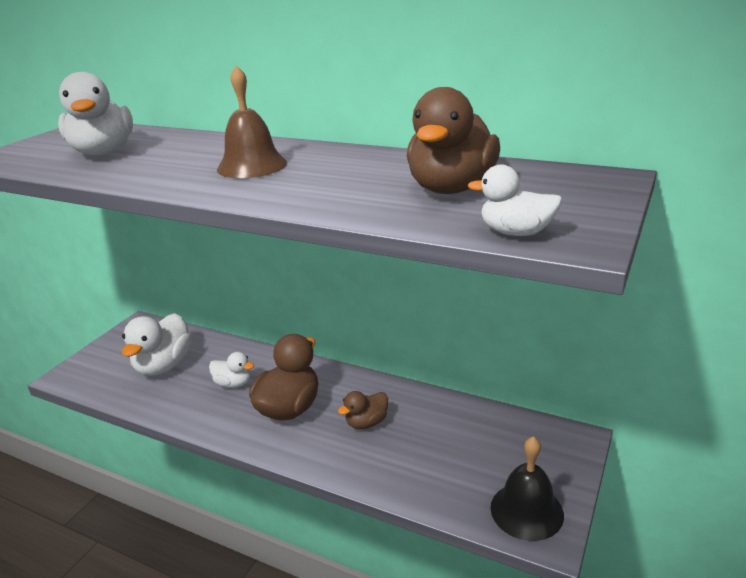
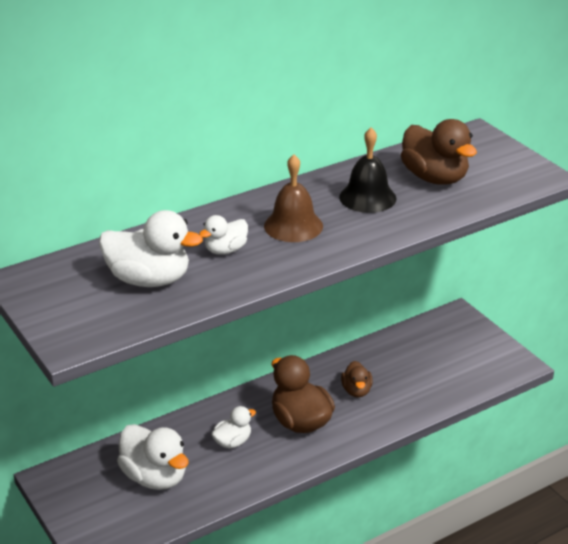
camera: 60 degrees left, 5 degrees up
(516, 233) = (518, 186): white duck -> white duck (225, 250)
(526, 510) = (497, 362): black bell -> black bell (367, 197)

